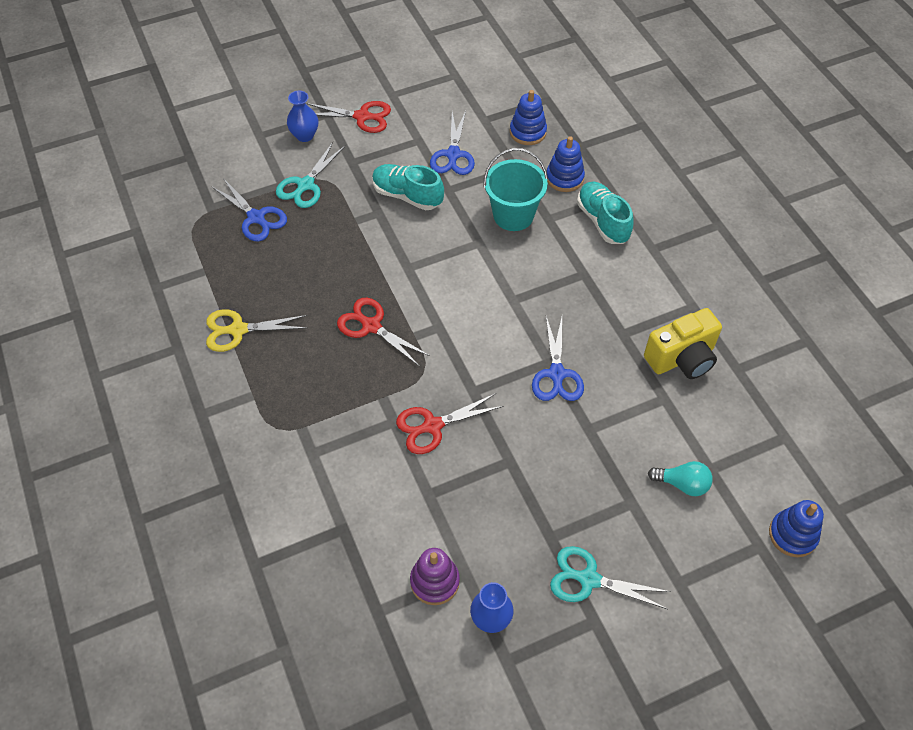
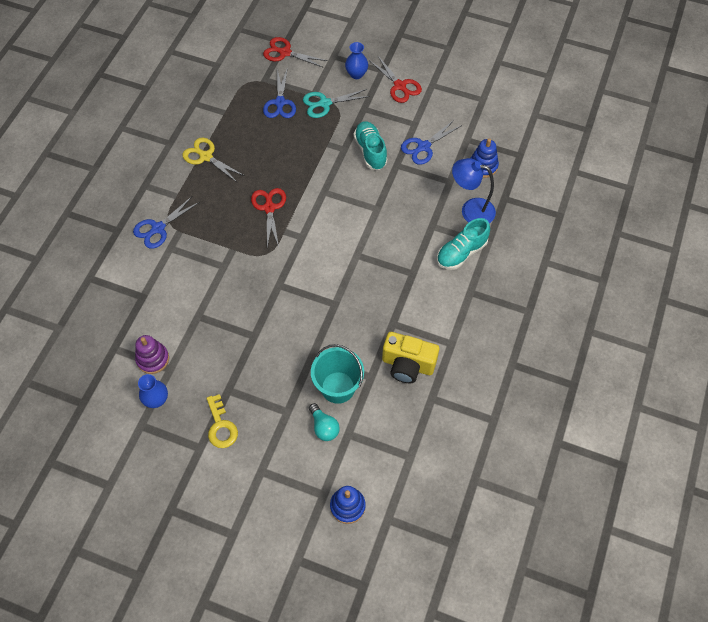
camera: 45 degrees right, 5 degrees up
(432, 426) = (238, 284): red scissors -> red scissors (285, 52)
(513, 215) = (414, 208): turquoise bucket -> turquoise bucket (338, 387)
(556, 374) = (330, 314): blue scissors -> blue scissors (158, 228)
(564, 178) = (470, 210): blue stacking toy -> blue lamp
(588, 579) = (221, 426): turquoise scissors -> yellow key
(603, 221) = (461, 252): turquoise shoe -> turquoise shoe turned 150 degrees counterclockwise

